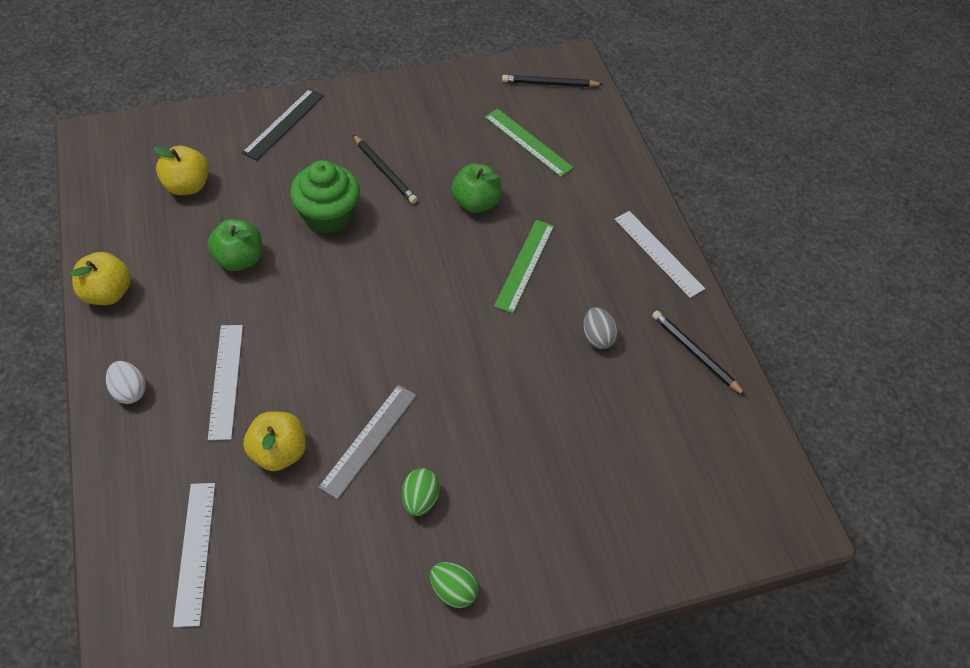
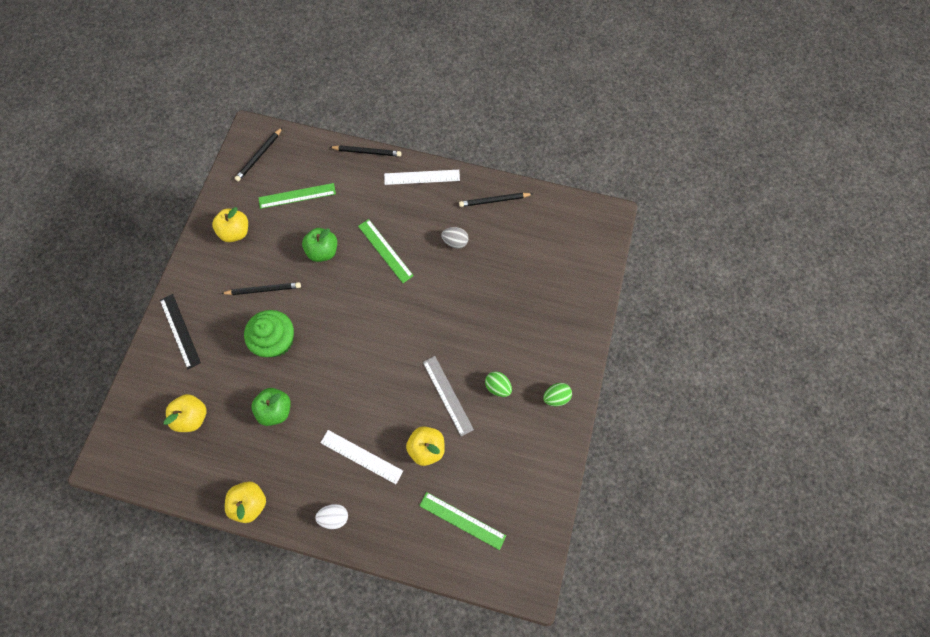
camera: 55 degrees left, 15 degrees up
(195, 552) = (462, 520): white ruler -> green ruler
(438, 111) = (236, 232): none -> yellow apple
(643, 179) = (367, 152): none -> black pencil

